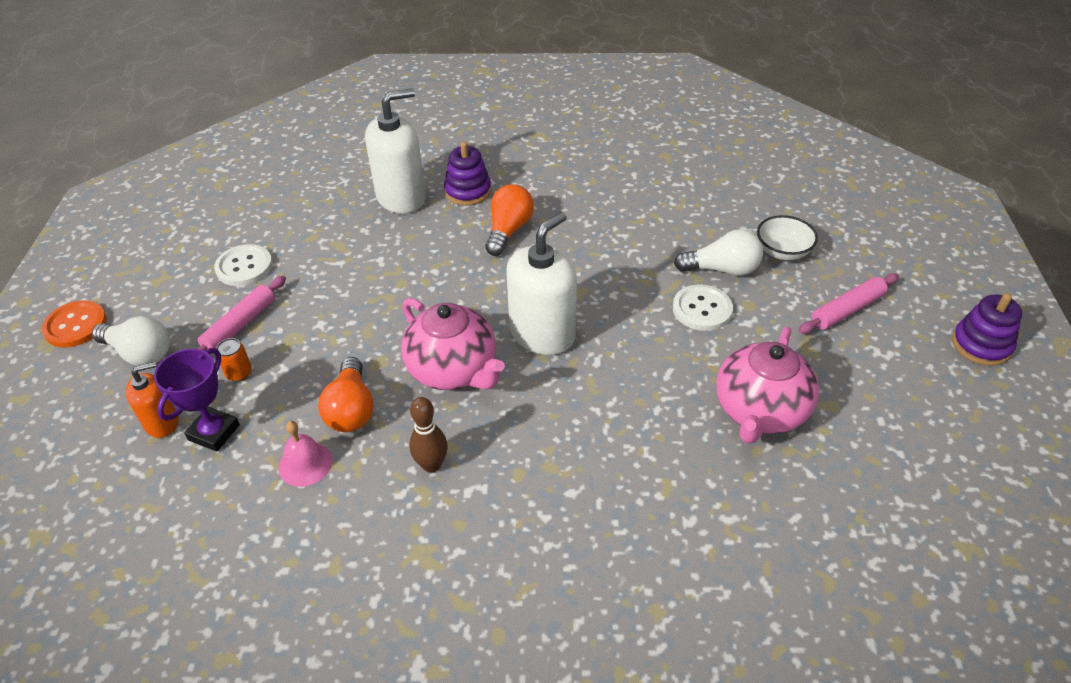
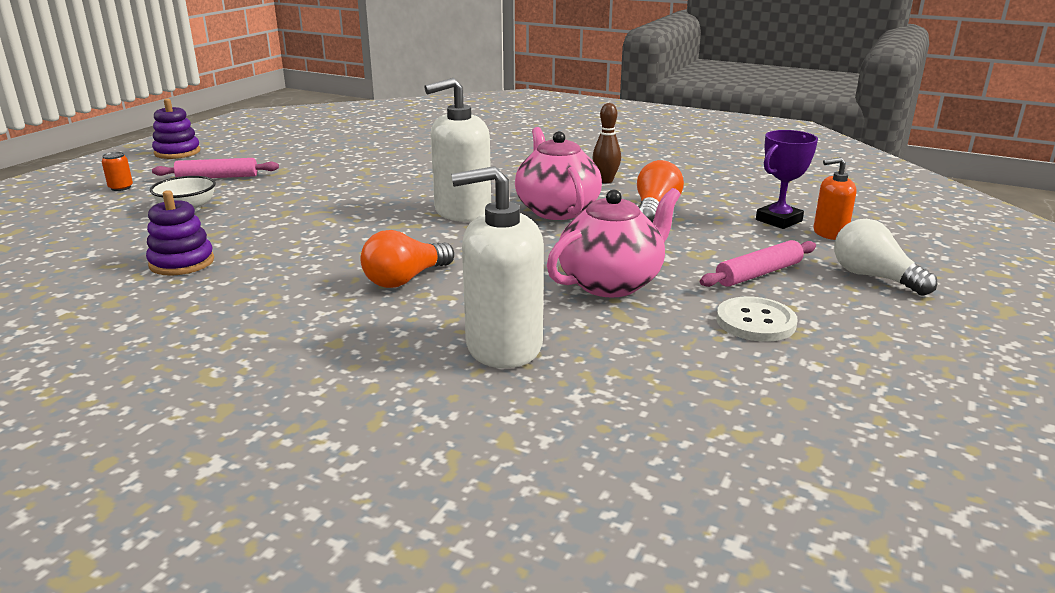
camera: 155 degrees left, 20 degrees down
(75, 325) = (974, 315): orange button -> none
(239, 373) = (757, 244): orange can -> orange can (121, 188)
(305, 464) = (700, 196): pink bell -> none
(468, 191) = (406, 329): purple stacking toy -> purple stacking toy (182, 263)
(702, 309) = (316, 197): white button -> none
(722, 269) = (256, 211): white light bulb -> none
(760, 411) = (363, 159): pink teapot -> pink teapot (611, 283)

